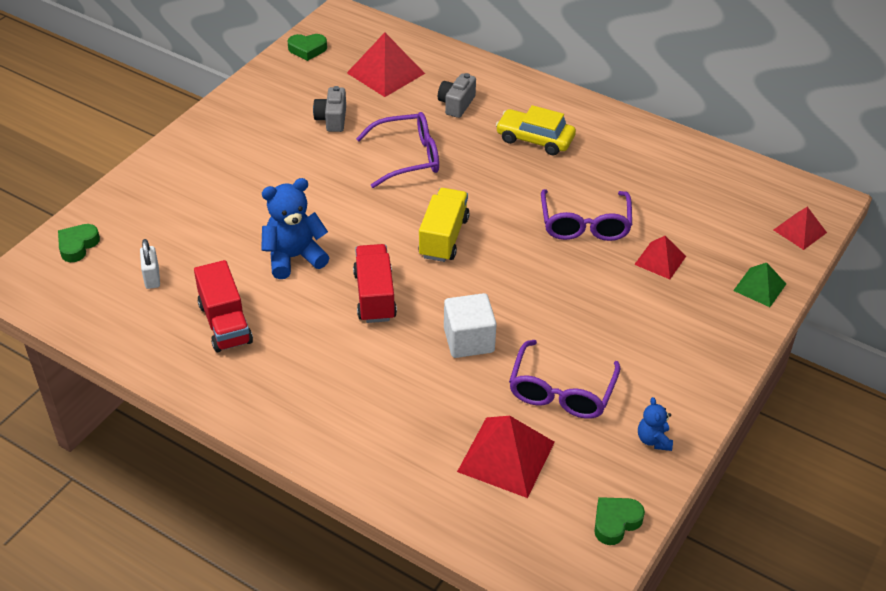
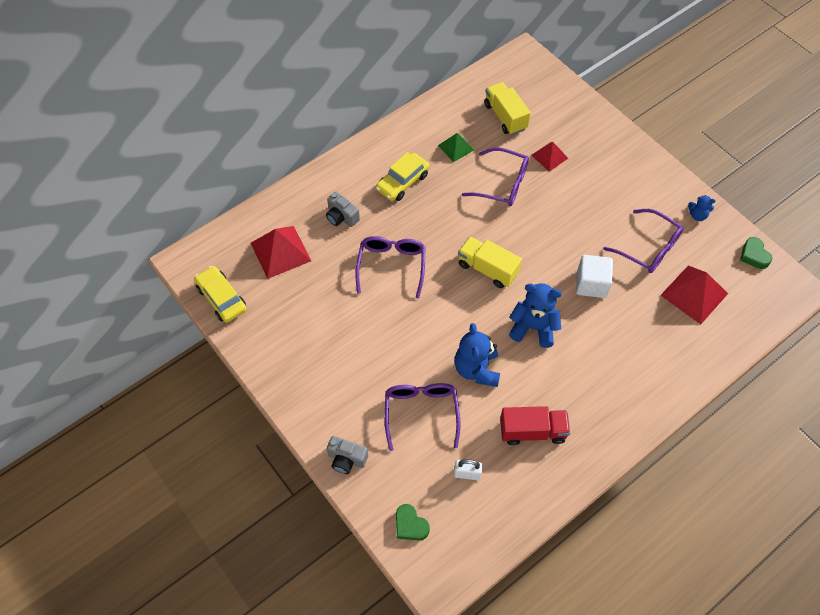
camera: 70 degrees left, 15 degrees up
(219, 224) = (421, 413): none -> purple glasses
(307, 49) = (221, 298): green heart -> yellow car
(332, 119) = (324, 304): grey camera -> grey camera (346, 459)
(375, 296) = (533, 327): red truck -> blue teddy bear
(700, 205) = (505, 116): none -> yellow truck
(759, 287) = (588, 117): green pyramid -> green pyramid (455, 147)
(800, 231) = (546, 78): red pyramid -> none

